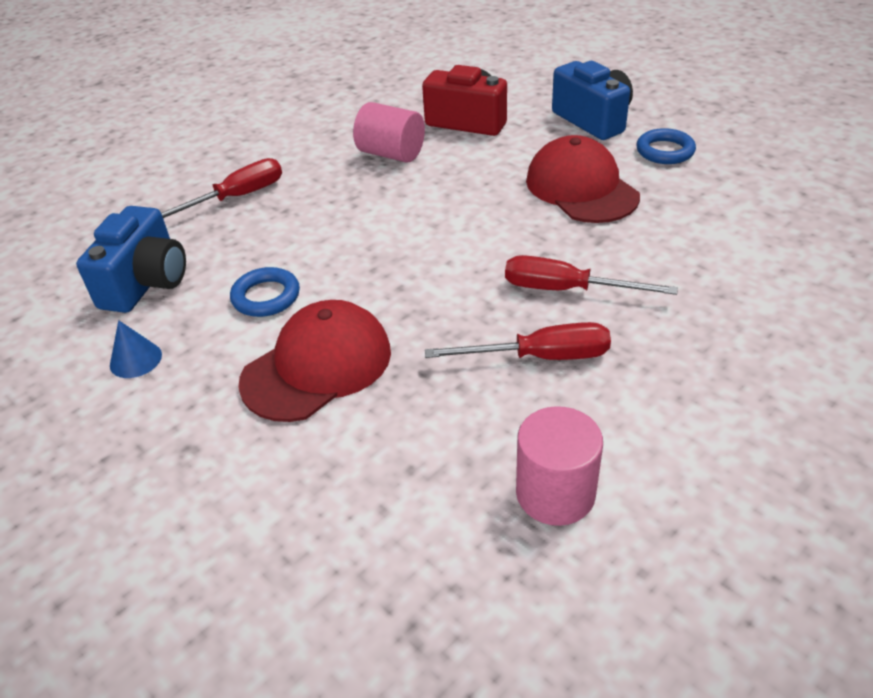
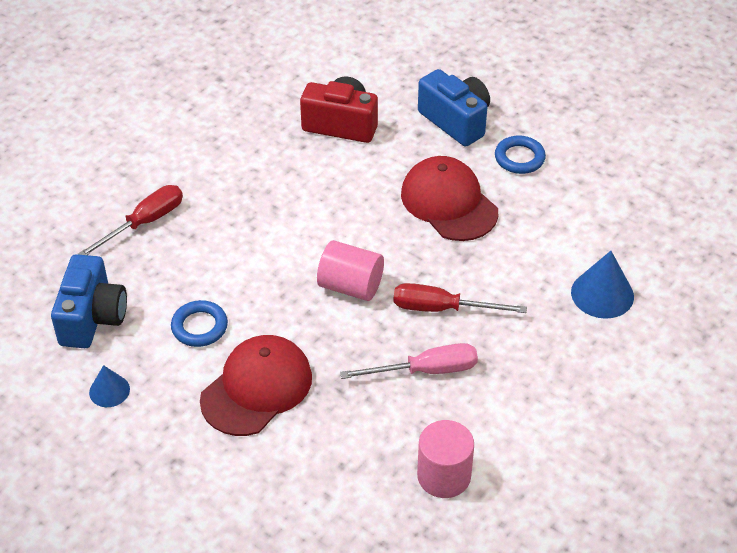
camera: 10 degrees left, 5 degrees up
(391, 154) = (276, 167): pink cylinder -> pink cylinder (350, 286)
(540, 357) = (426, 371): red screwdriver -> pink screwdriver
(775, 282) = (602, 294): none -> blue cone

